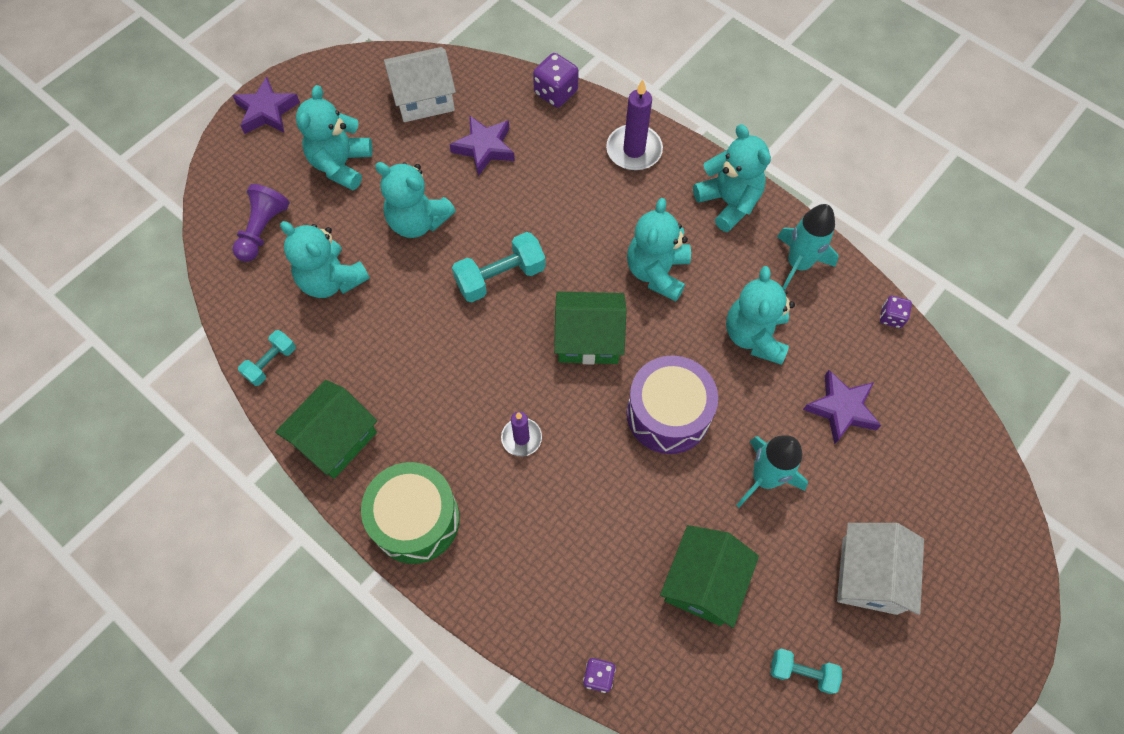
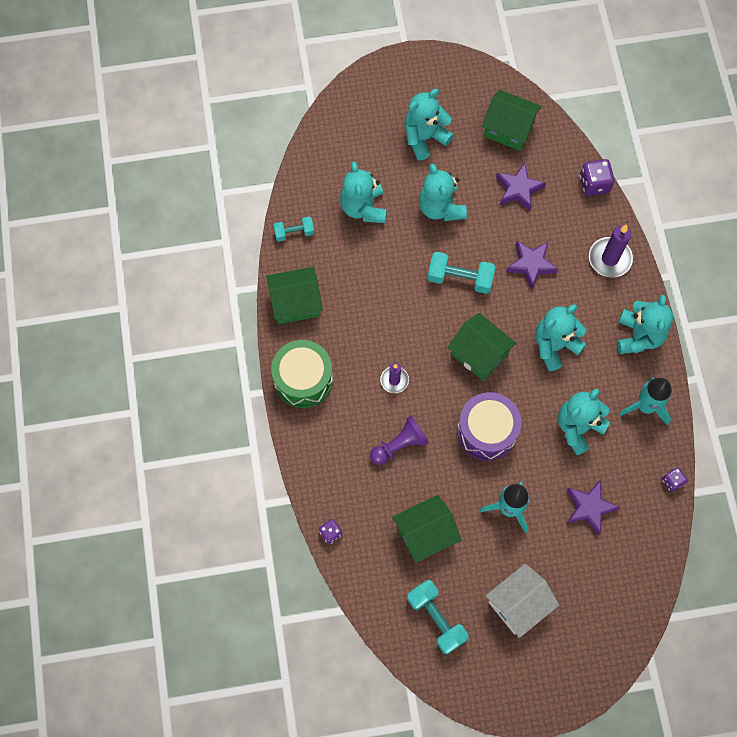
camera: 40 degrees right, 5 degrees up
(263, 230) = (348, 147): purple pawn -> purple pawn (399, 445)
(267, 111) = (408, 70): purple star -> purple star (531, 265)
(424, 98) = (508, 129): white house -> green house
(802, 672) = (436, 618): turquoise dumbbell -> turquoise dumbbell, size x1.62

